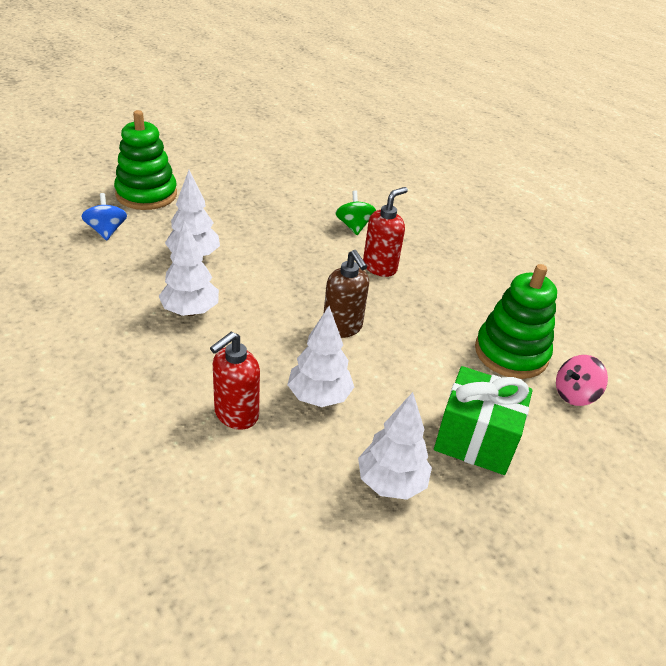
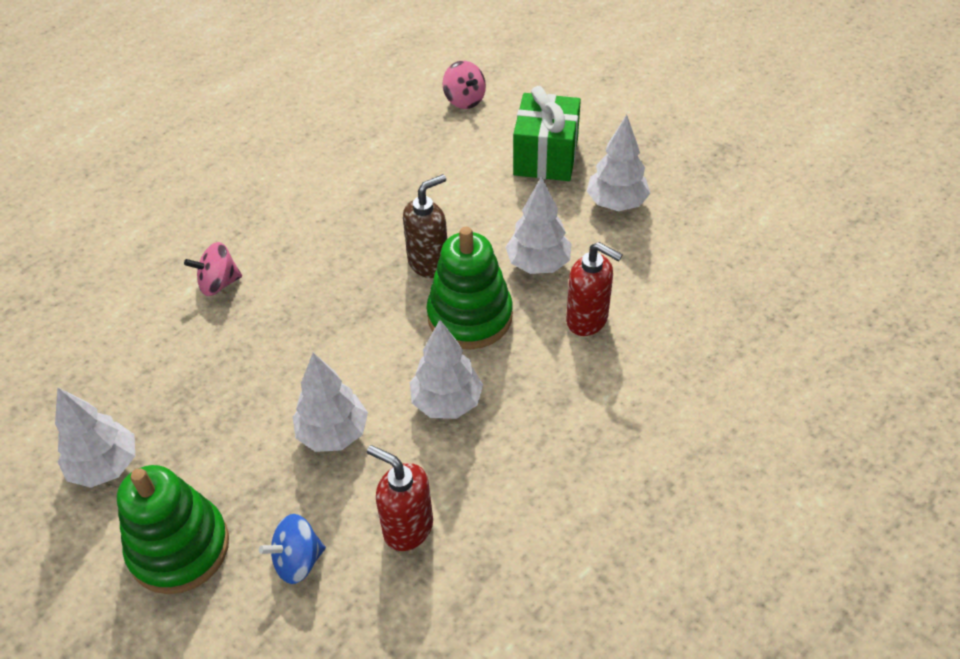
camera: 95 degrees left, 10 degrees up
(219, 177) = (105, 466): none -> white tree
(354, 226) = (218, 283): green spinning top -> pink spinning top
(380, 267) = (305, 247): red soap dispenser -> red soap dispenser (407, 528)
(511, 353) = (423, 138): green stacking toy -> green stacking toy (470, 316)

